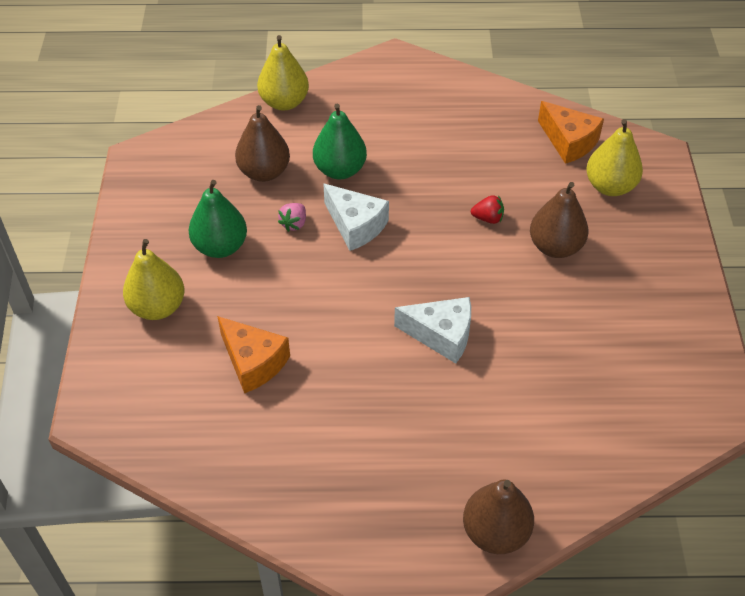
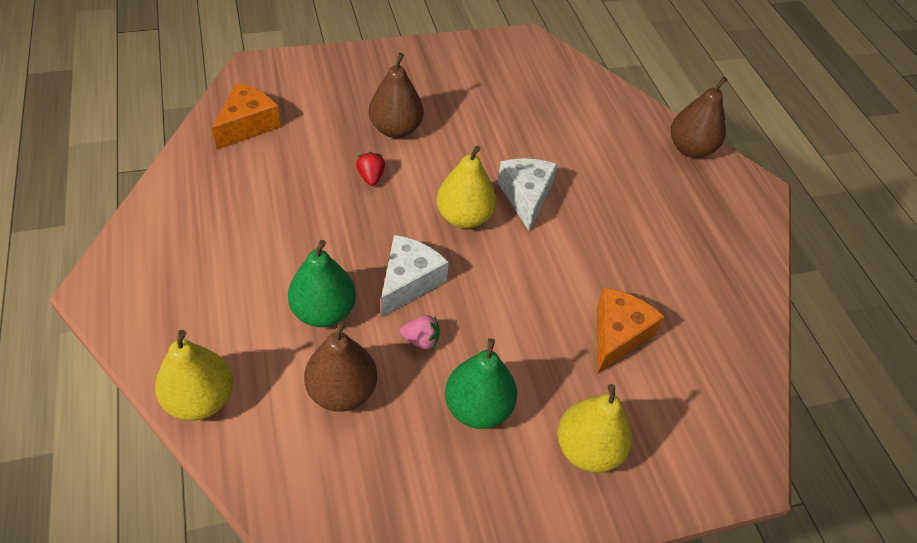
camera: 110 degrees left, 0 degrees up
(610, 186) = (308, 97): yellow pear -> yellow pear (464, 217)

